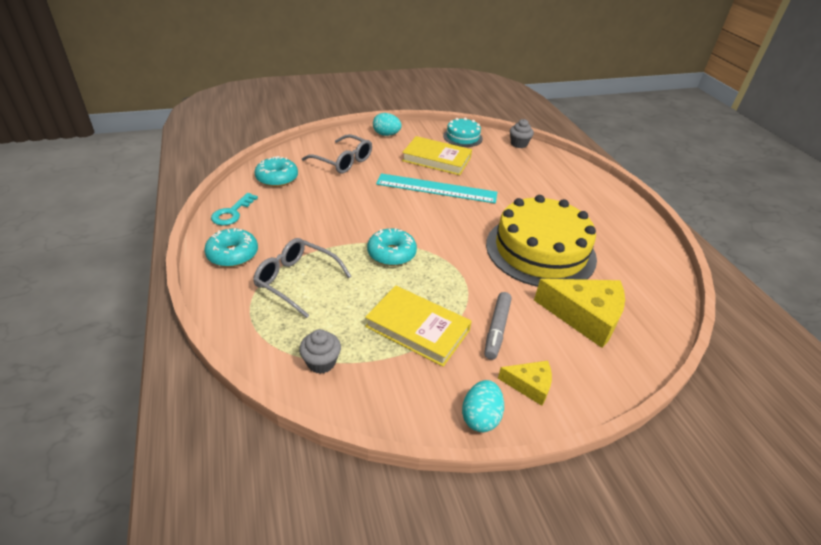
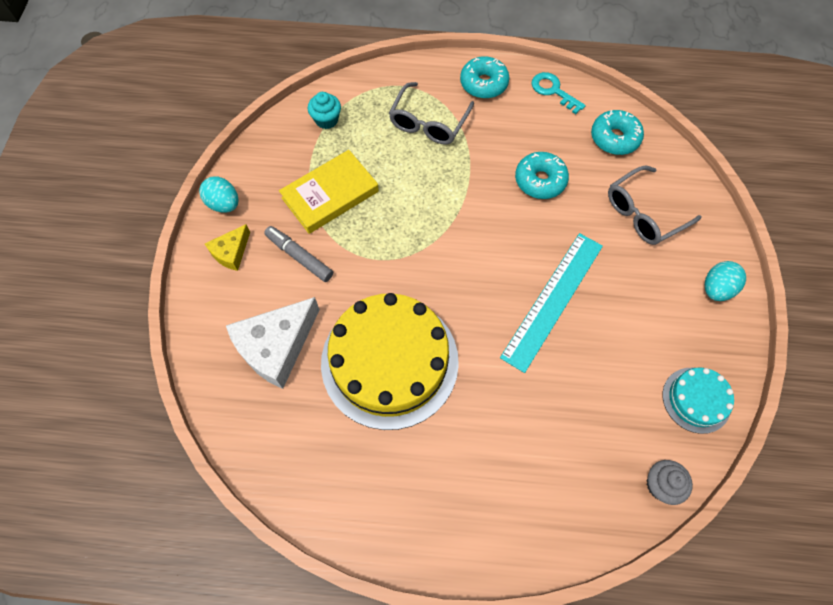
camera: 115 degrees right, 25 degrees up
(296, 280) = (428, 122): grey glasses -> grey glasses turned 150 degrees clockwise
(321, 362) = (326, 120): grey cupcake -> turquoise cupcake
(391, 253) = (439, 208): turquoise donut -> turquoise donut (540, 180)
(436, 159) = (630, 330): yellow book -> none
(585, 316) = (276, 346): yellow cheese -> white cheese

